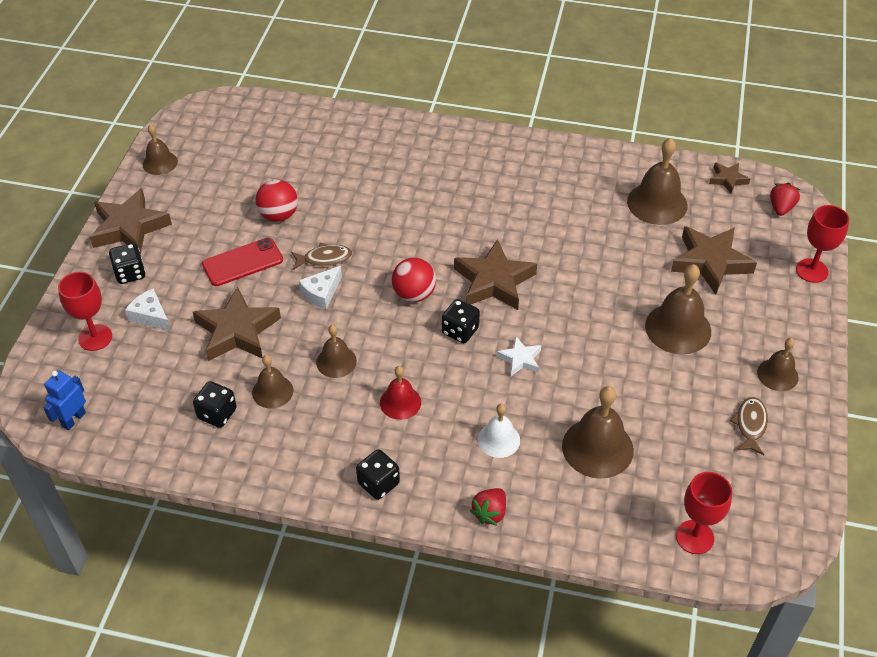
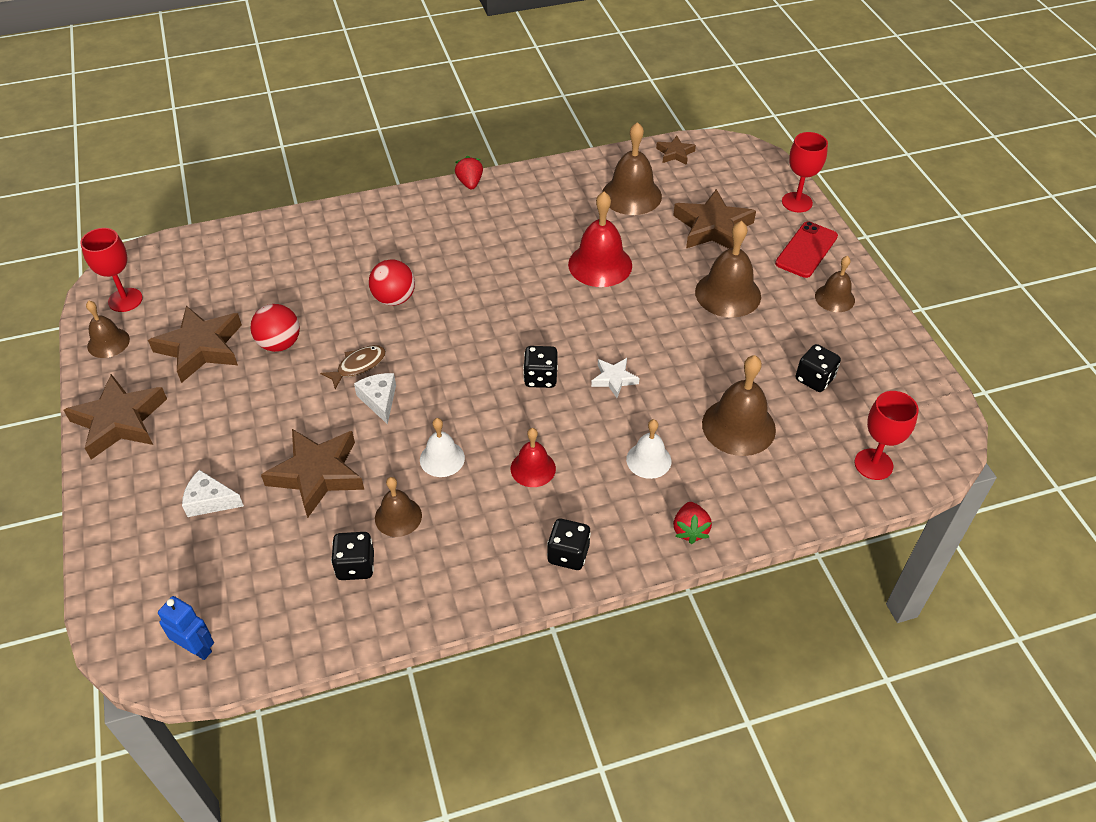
camera: 30 degrees left, 0 degrees up
(73, 419) = (197, 648): blue robot -> blue robot turned 120 degrees clockwise
(95, 337) = (161, 551): red goblet -> red goblet (125, 300)
(130, 273) = (154, 468): black dice -> black dice (814, 379)
(242, 262) = (274, 405): red phone -> red phone (806, 250)
(321, 293) = (379, 400): white cheese -> white cheese turned 150 degrees clockwise
(336, 361) = (442, 458): brown bell -> white bell
(414, 294) = (472, 363): red ball -> red ball (394, 299)
(494, 281) = (538, 320): brown star -> brown star (201, 348)
(582, 255) = (600, 264): none -> red bell
(750, 425) = (845, 349): brown fish -> none
(781, 208) = (735, 161): red strawberry -> red strawberry (470, 183)

